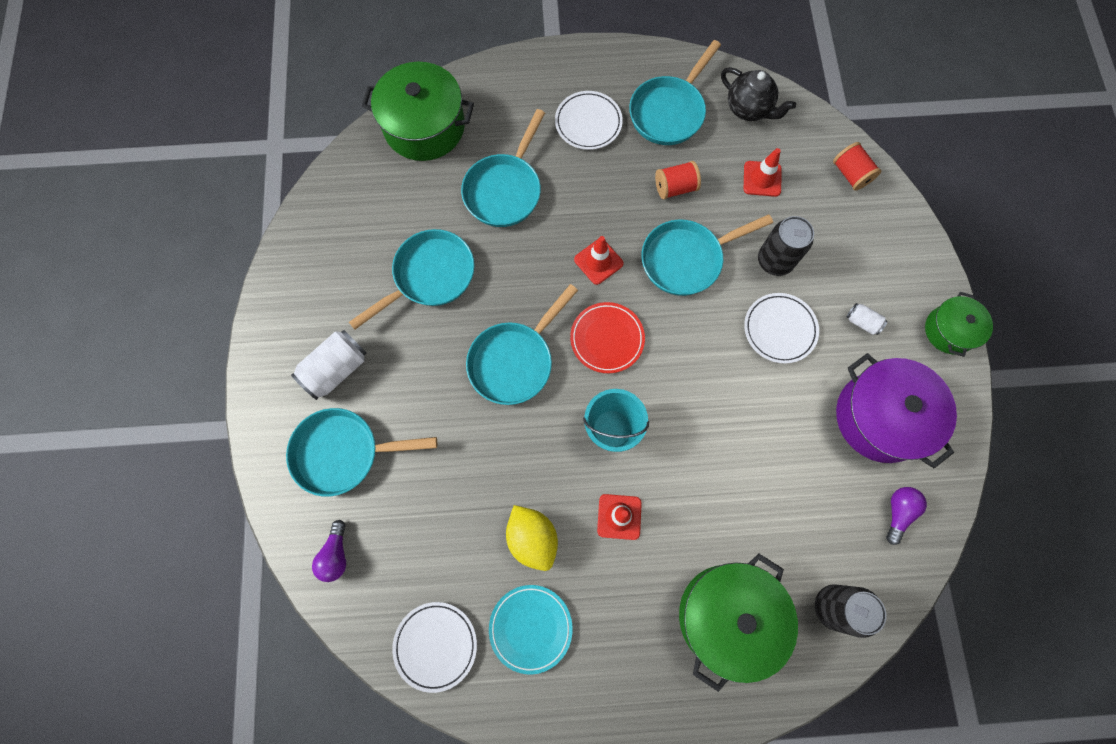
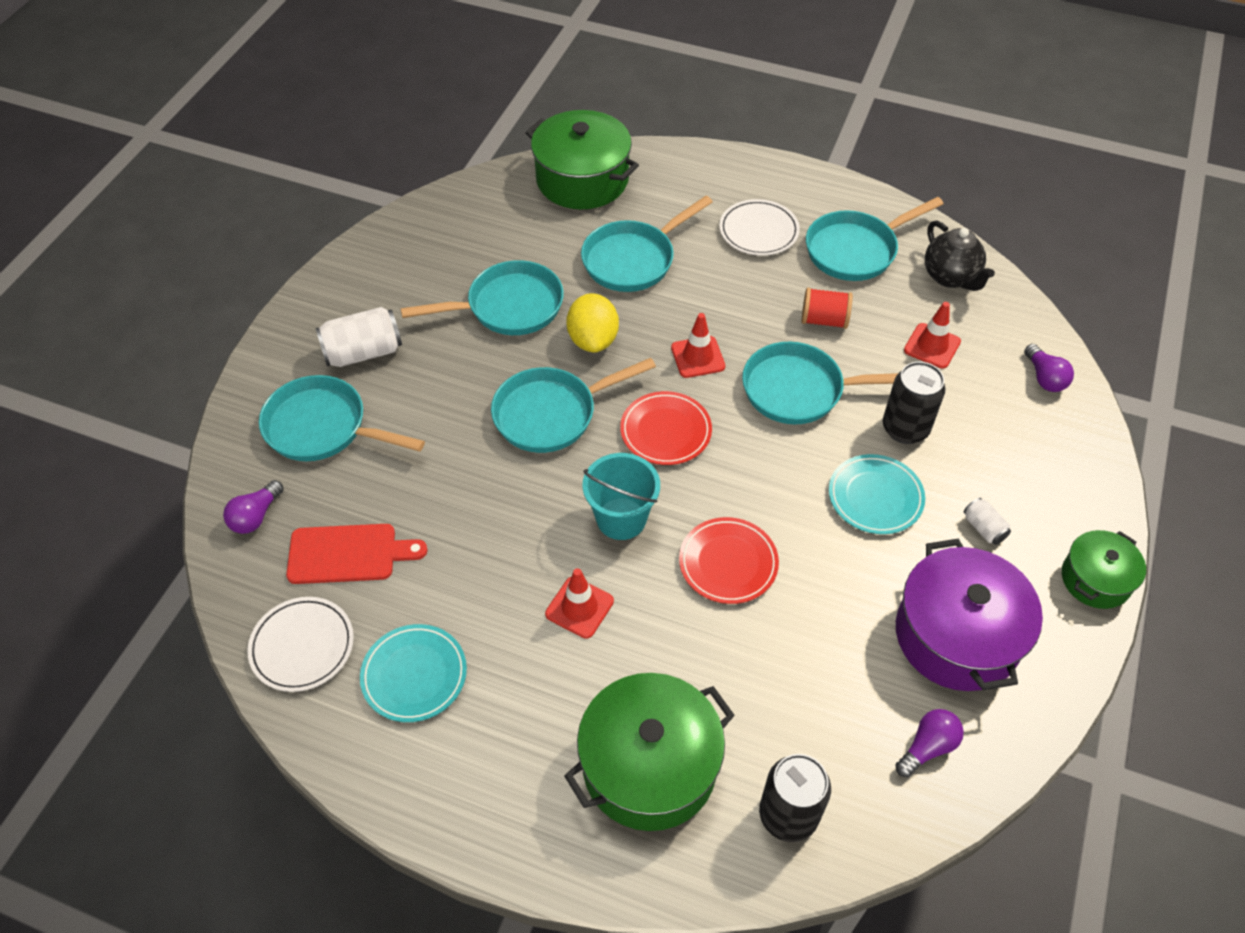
camera: 25 degrees right, 20 degrees down
(426, 553) = (348, 554): none -> red cutting board
(532, 538) = (470, 588): yellow lemon -> yellow lemon (593, 340)
(704, 431) = (728, 563): none -> red plate
(779, 329) = (875, 497): white plate -> turquoise plate
(850, 174) = (1044, 378): red spool -> purple light bulb

